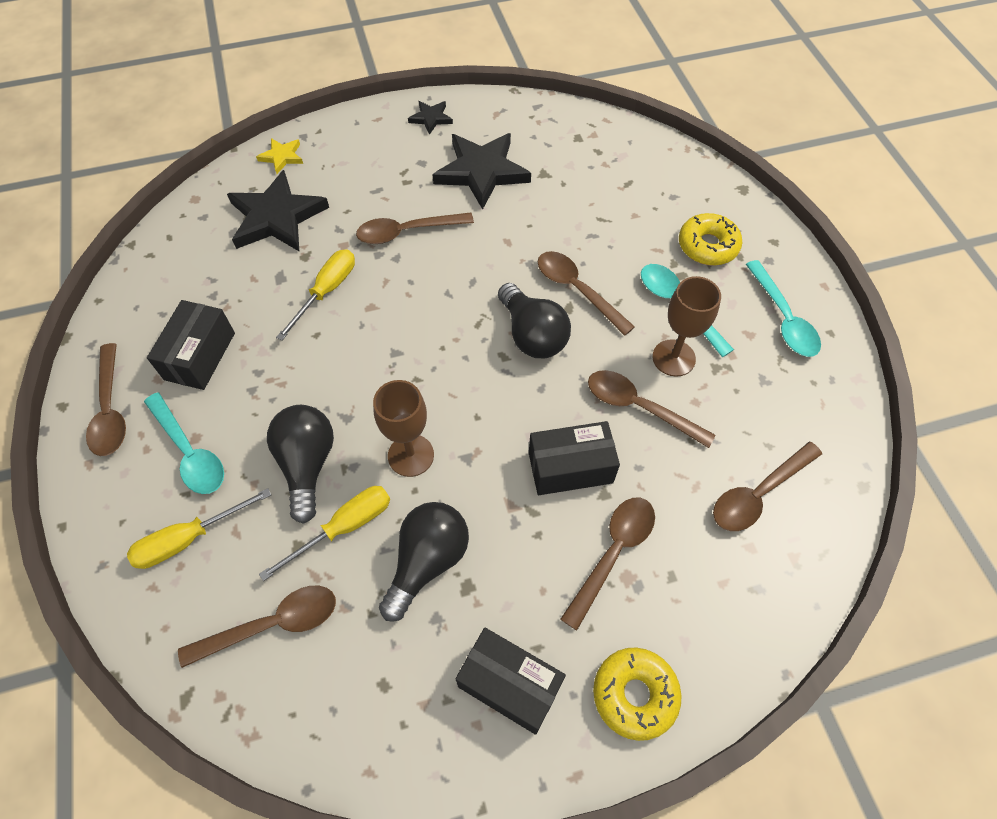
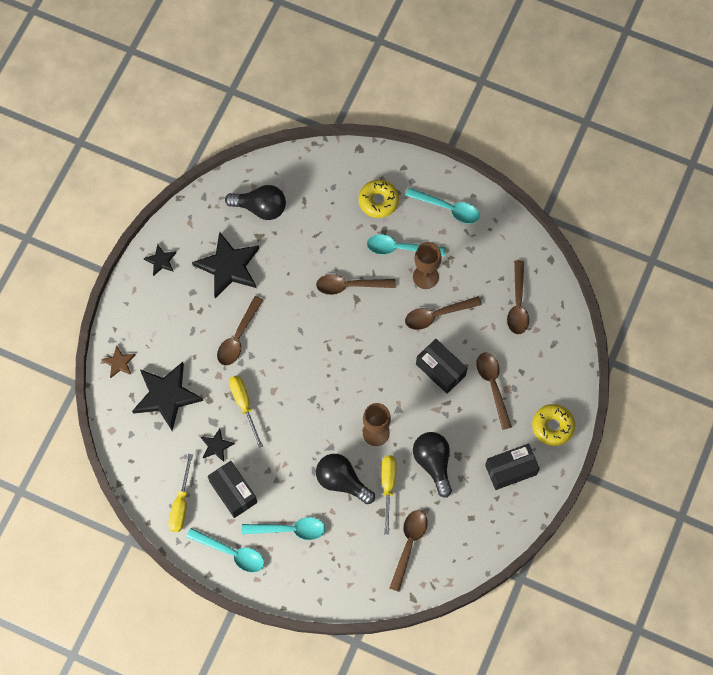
camera: 50 degrees left, 10 degrees up
(110, 409) = (231, 553): brown spoon -> turquoise spoon
(189, 539) = (337, 556): yellow screwdriver -> yellow screwdriver (181, 504)
(250, 300) = (216, 446): none -> black star
(282, 157) = (119, 363): yellow star -> brown star
(532, 335) = (357, 328): black light bulb -> black light bulb (260, 208)
(570, 467) = (440, 370): black box -> black box turned 75 degrees counterclockwise

